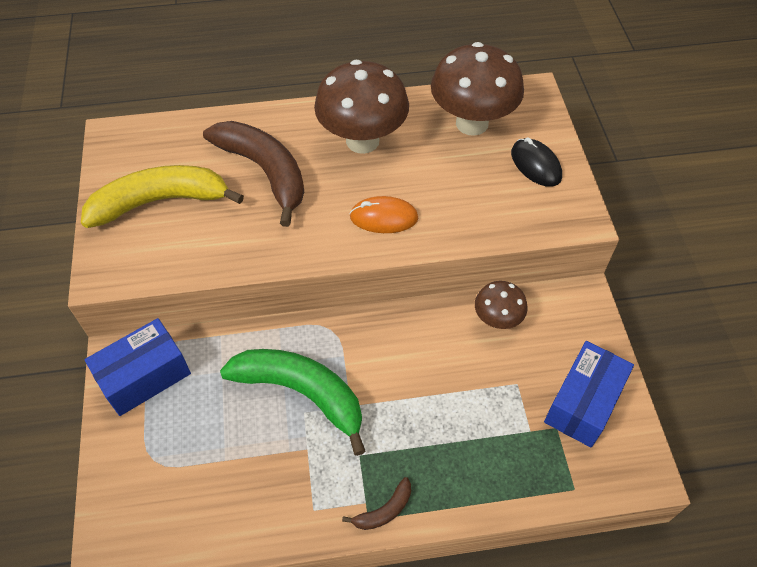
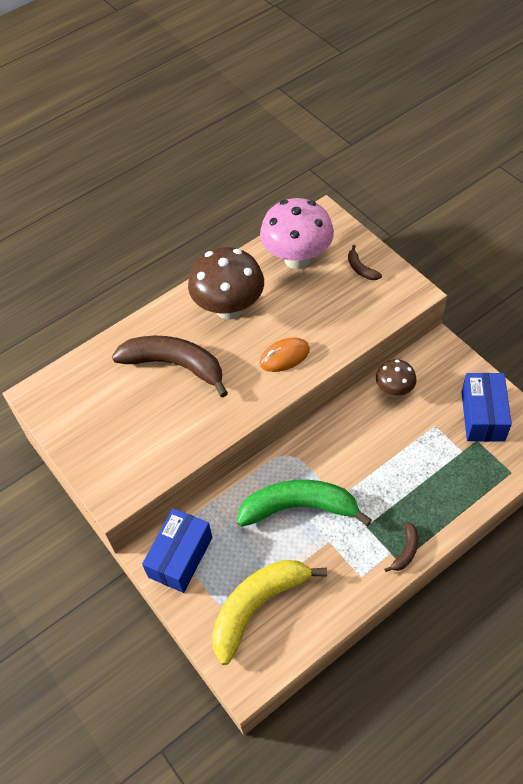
camera: 25 degrees left, 0 degrees up
(160, 201) = (114, 425): yellow banana -> yellow banana (257, 606)
(472, 123) = (297, 259): brown mushroom -> pink mushroom
(536, 165) = (361, 269): black mouse -> brown banana

